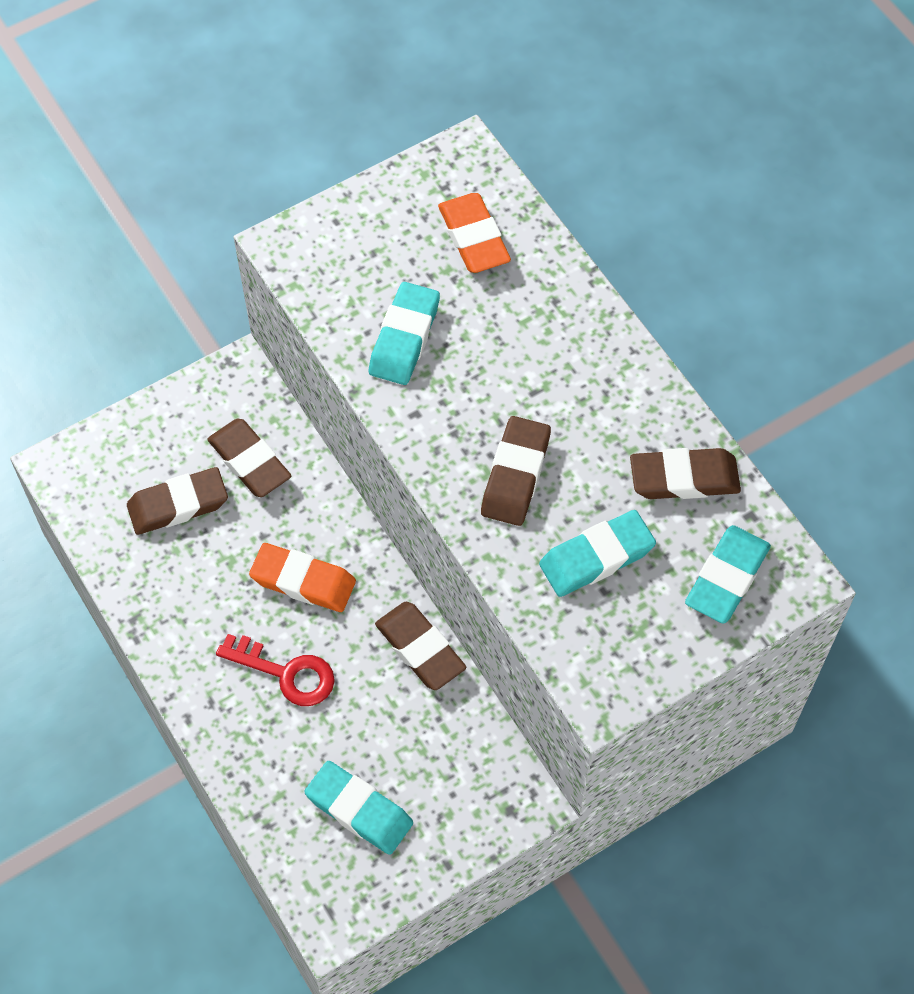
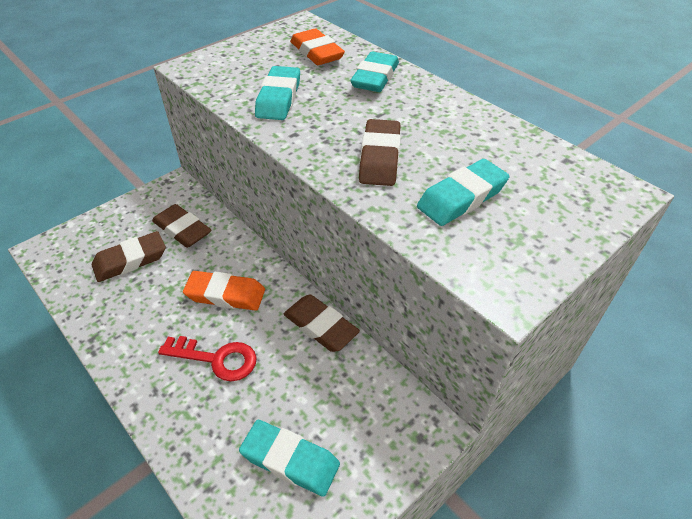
camera: 10 degrees left, 15 degrees down
(684, 478) = (507, 145): brown eraser -> none
(726, 578) = (571, 197): turquoise eraser -> turquoise eraser (375, 77)

